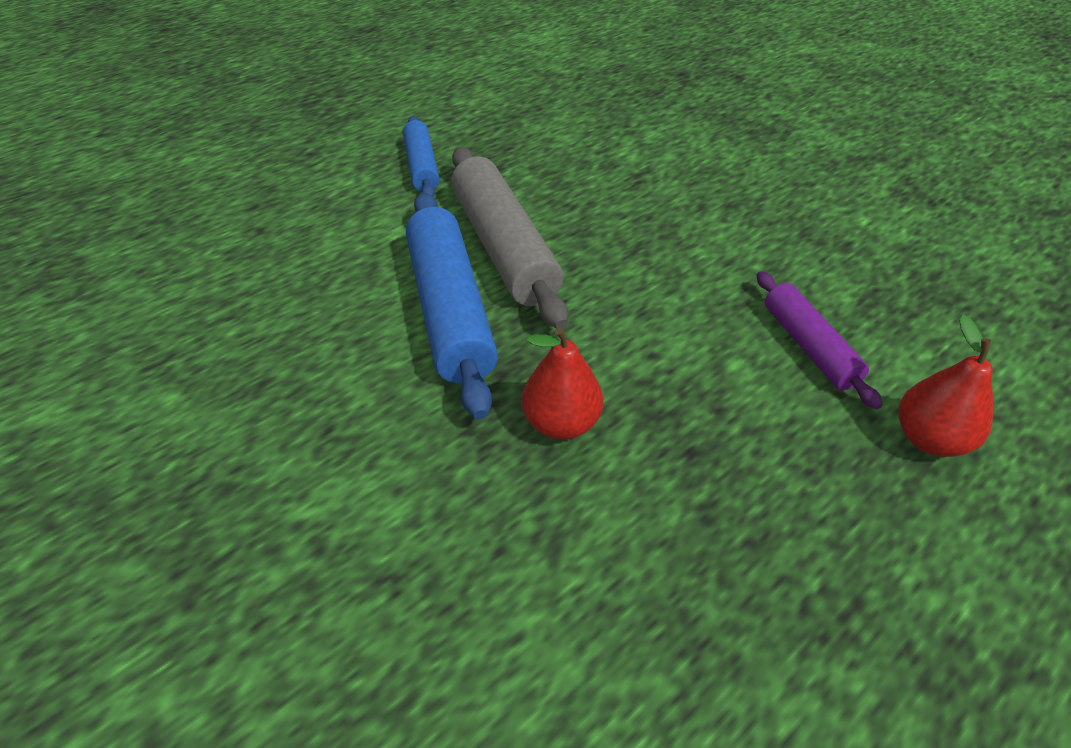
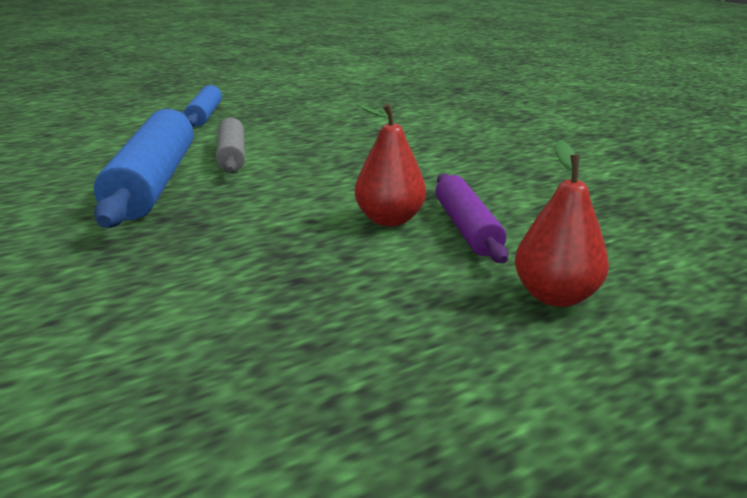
camera: 10 degrees right, 20 degrees down
(503, 248) = (231, 156): grey rolling pin -> grey rolling pin, size x0.58
(561, 422) = (189, 250): red pear -> red pear (389, 220)

